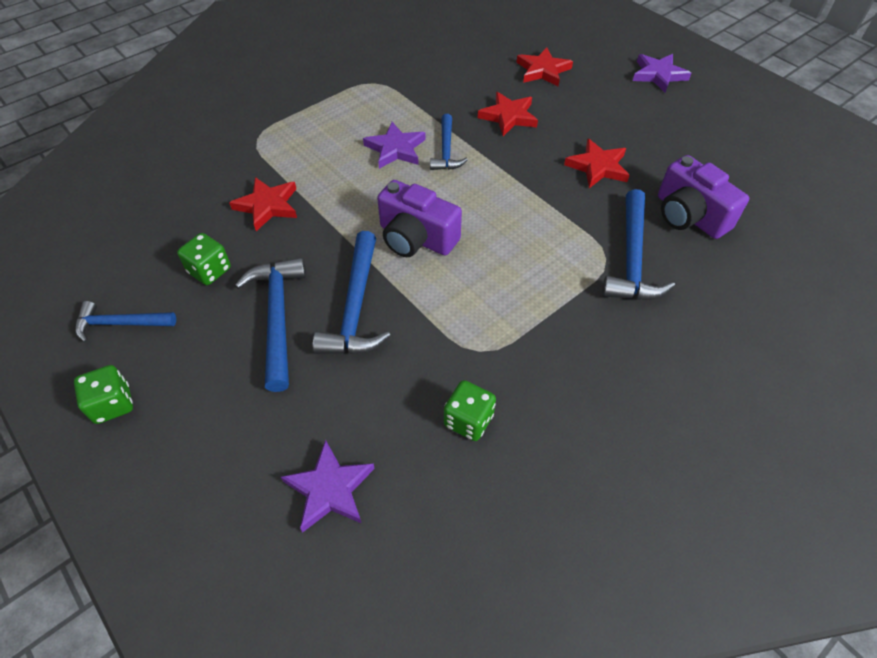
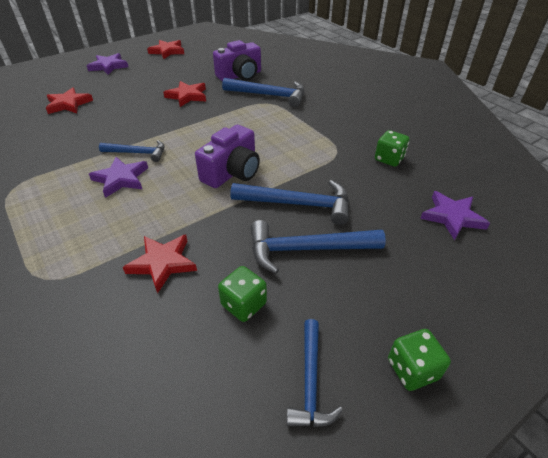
camera: 85 degrees left, 10 degrees down
(508, 116) = (114, 123): red star -> red star (167, 51)

